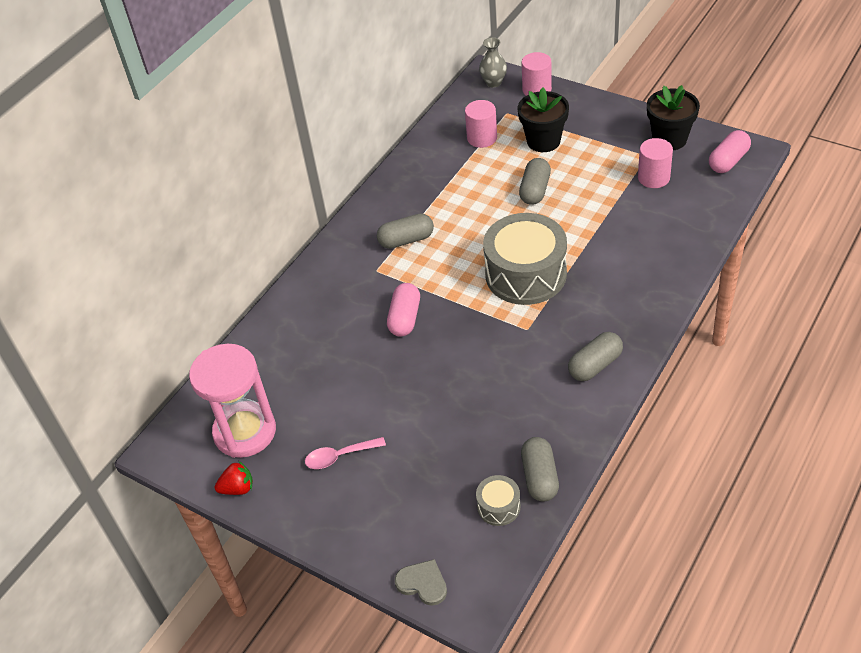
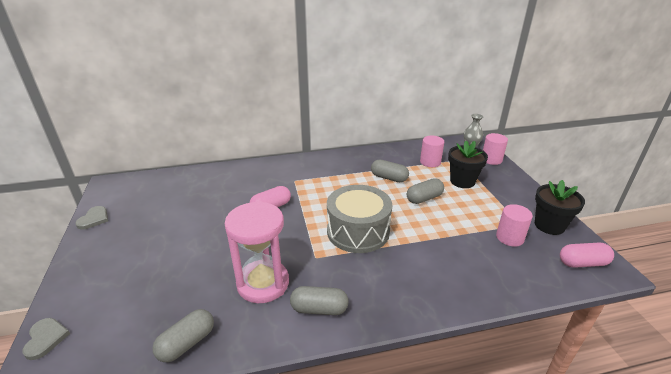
camera: 40 degrees right, 15 degrees down
(238, 488) = (94, 219): red strawberry -> grey heart
(245, 432) = (138, 200): pink hourglass -> pink hourglass (263, 283)
(339, 456) = (142, 241): pink spoon -> none
(406, 240) = (327, 178): grey capsule -> grey capsule (389, 178)
(498, 507) = (143, 337): grey drum -> none

